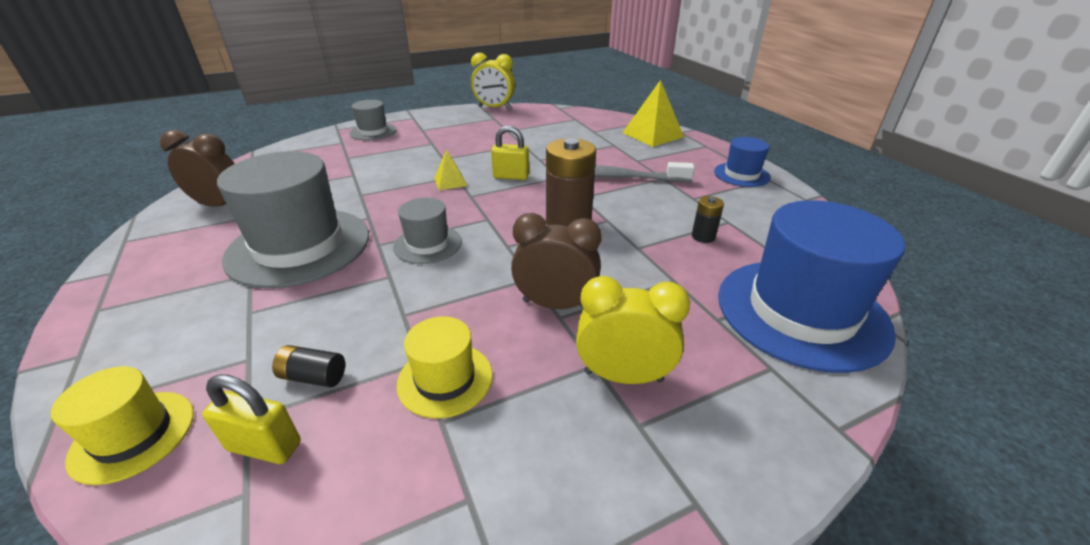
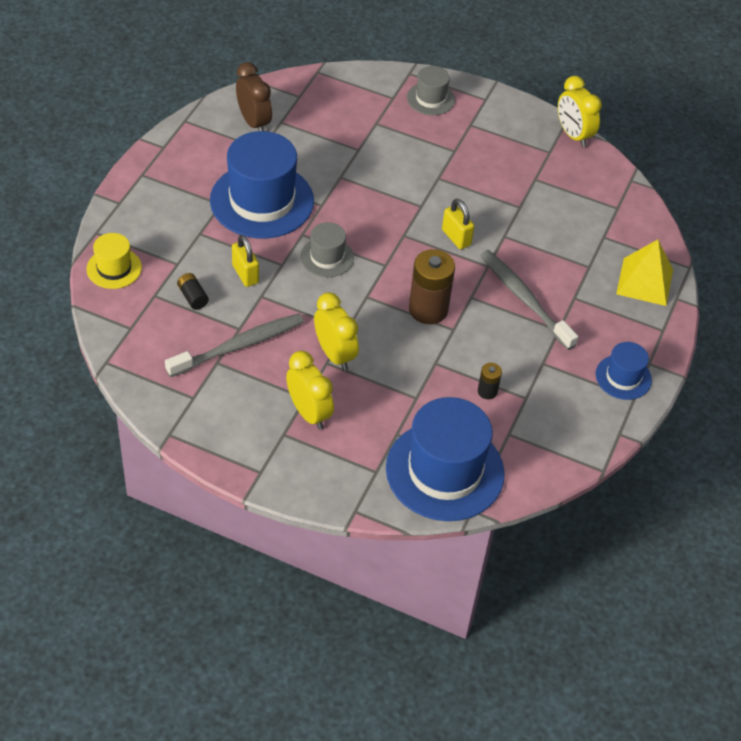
camera: 45 degrees right, 15 degrees up
(264, 446) = (150, 314): yellow padlock -> yellow padlock (245, 274)
(299, 246) = (262, 201): grey hat -> blue hat
(445, 379) = (239, 346): yellow hat -> grey toothbrush
(450, 182) = (409, 209): yellow pyramid -> none
(555, 304) = (335, 354): brown clock -> yellow clock

